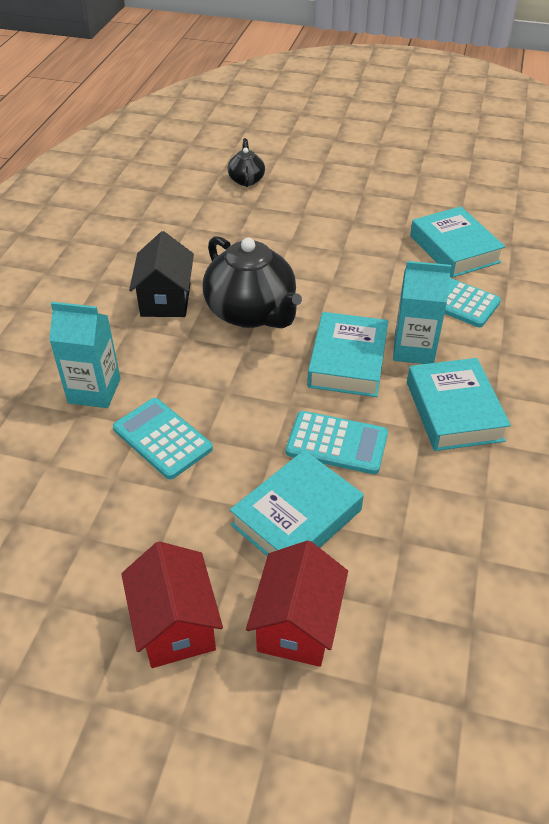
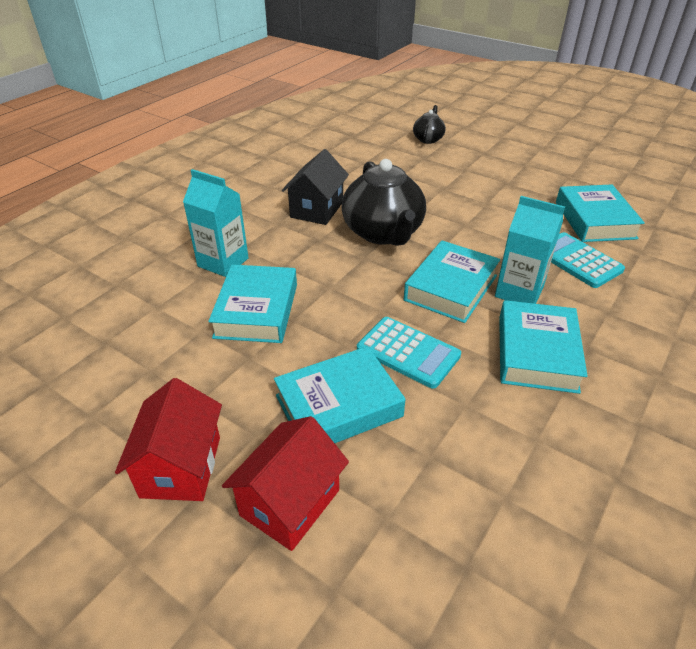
camera: 20 degrees right, 5 degrees down
(162, 438) = (256, 310): turquoise calculator -> turquoise book

